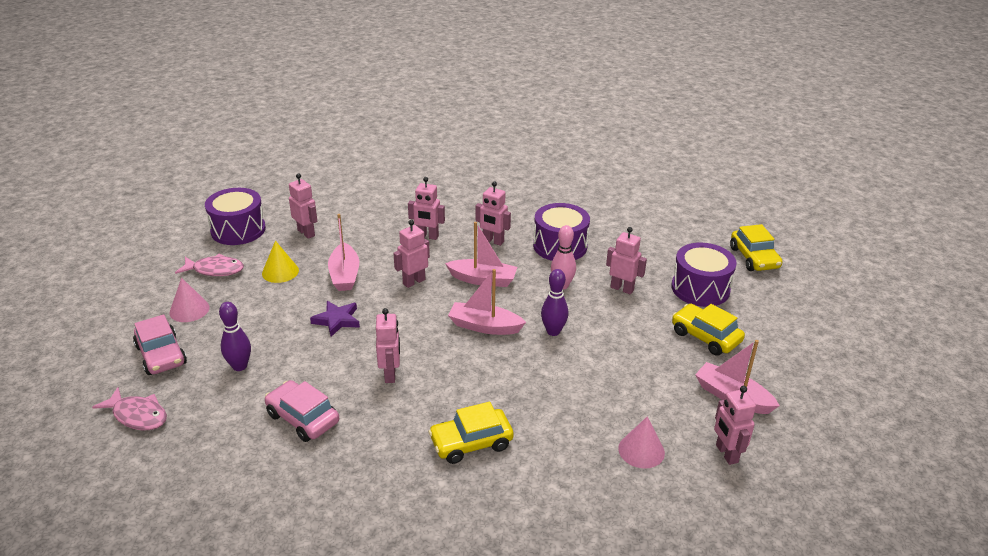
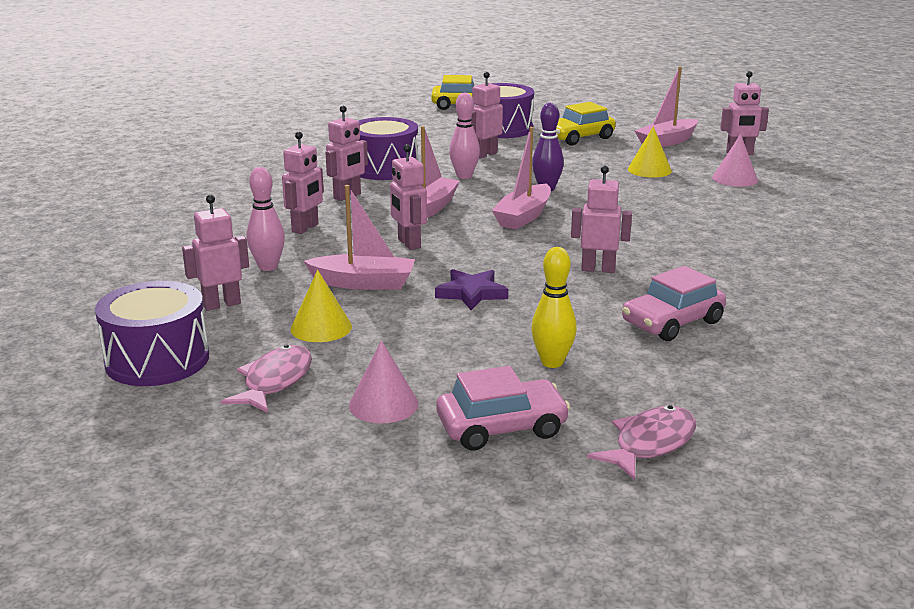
camera: 75 degrees left, 10 degrees down
(239, 366) = (552, 362): purple bowling pin -> yellow bowling pin
(361, 236) = (268, 267): none -> pink bowling pin
(471, 443) = (722, 240): yellow car -> none
(635, 389) = (649, 170): none -> yellow cone

